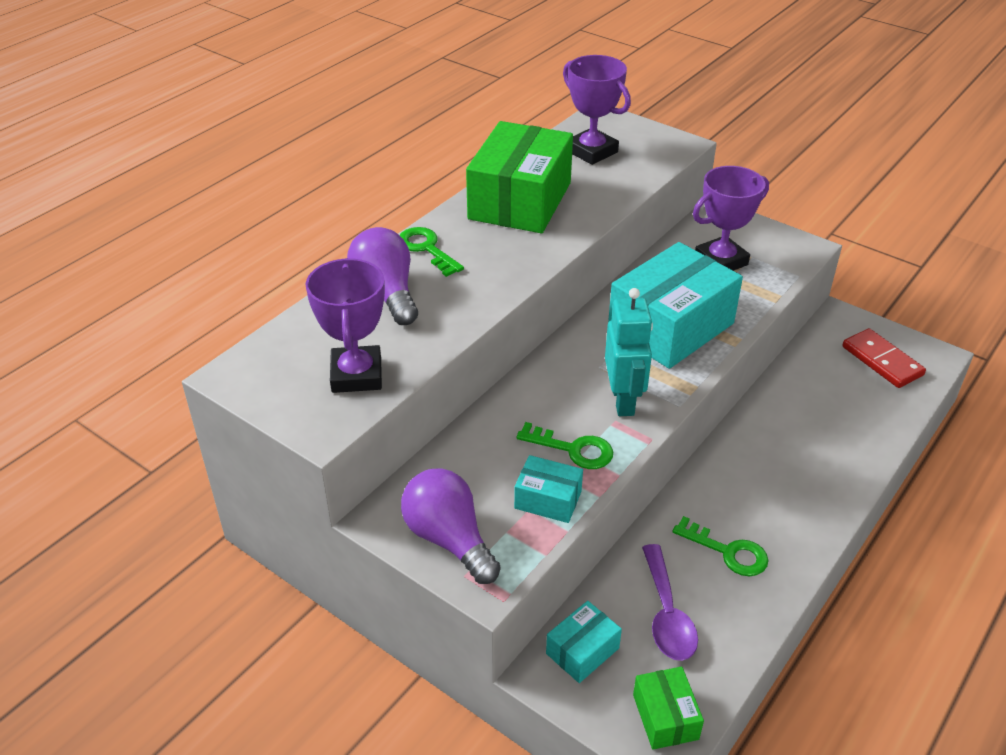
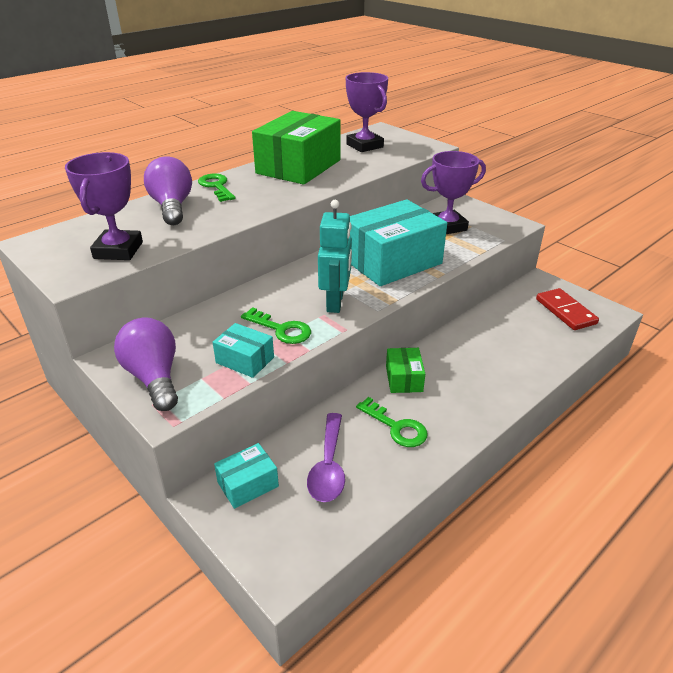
camera: 10 degrees right, 5 degrees down
(665, 717) = (295, 547): green box -> green box (404, 379)

